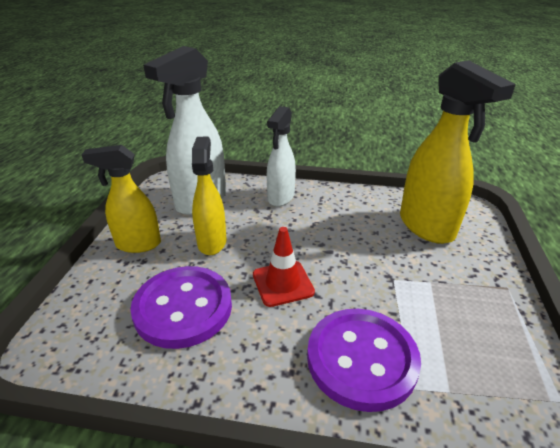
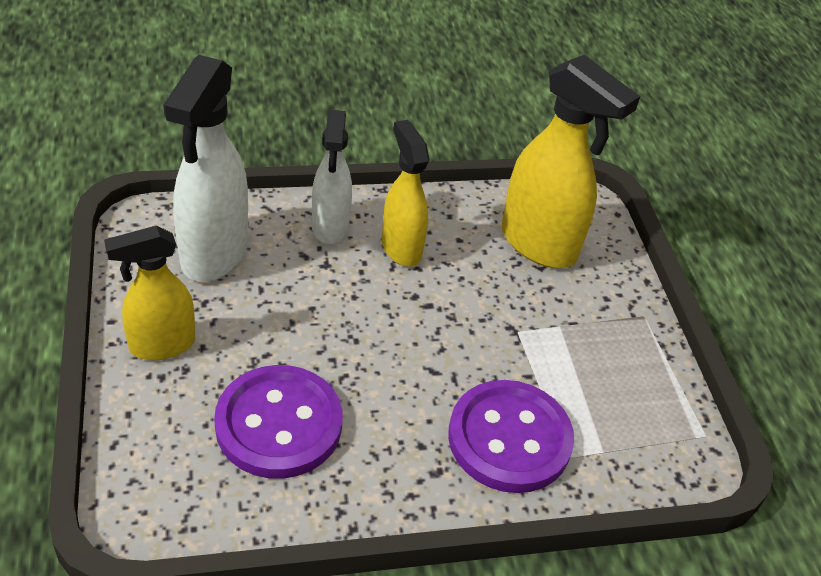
camera: 25 degrees left, 10 degrees up
(212, 242) = (266, 321): yellow spray bottle -> yellow spray bottle (401, 248)
(283, 283) = (388, 364): red traffic cone -> none

